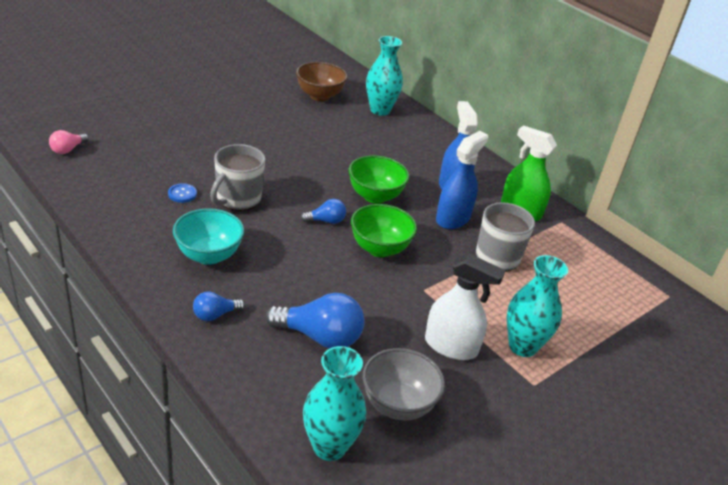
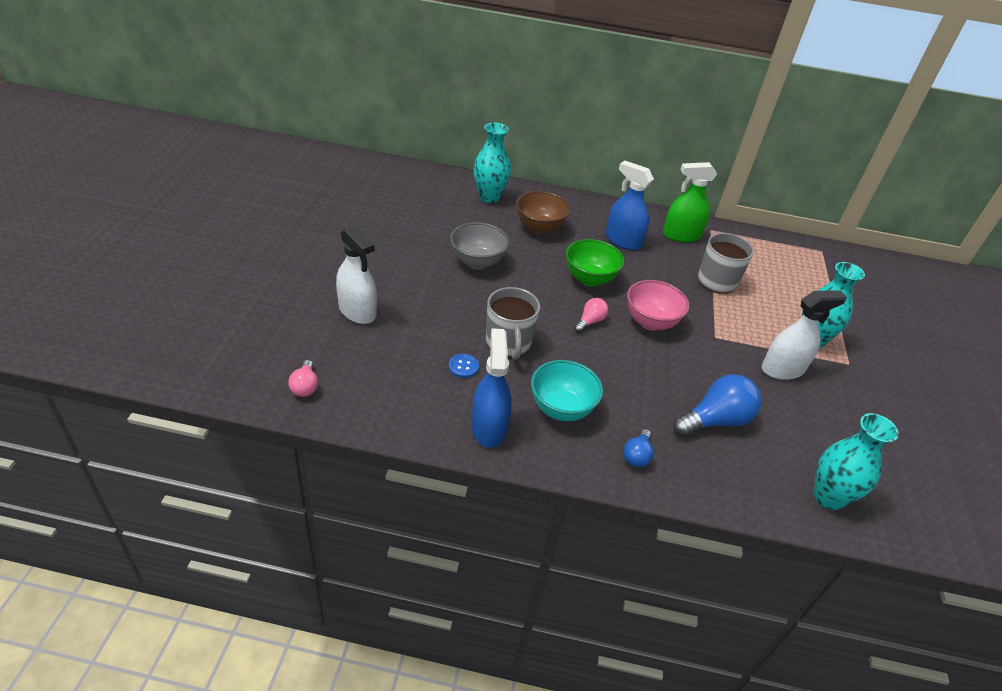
camera: 40 degrees left, 5 degrees up
(166, 128) = (357, 311): none -> white spray bottle
(319, 96) = (429, 207): brown bowl -> brown bowl (539, 228)
(326, 221) = (590, 321): blue light bulb -> pink light bulb
(379, 248) = (650, 322): green bowl -> pink bowl
(398, 404) = (816, 435): grey bowl -> grey bowl (477, 262)
(453, 218) = (656, 267): blue spray bottle -> blue spray bottle (489, 427)

